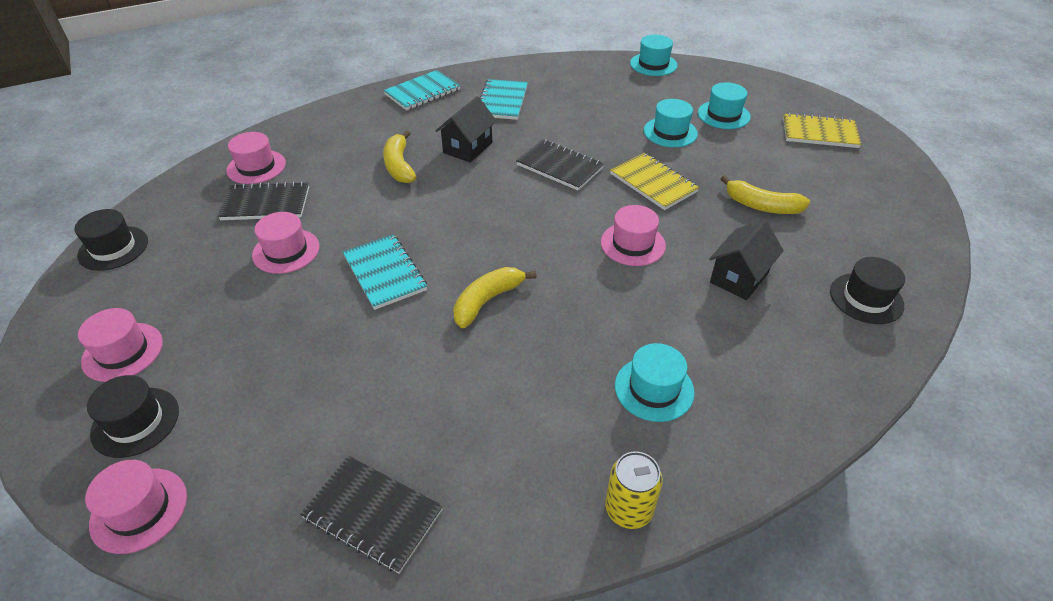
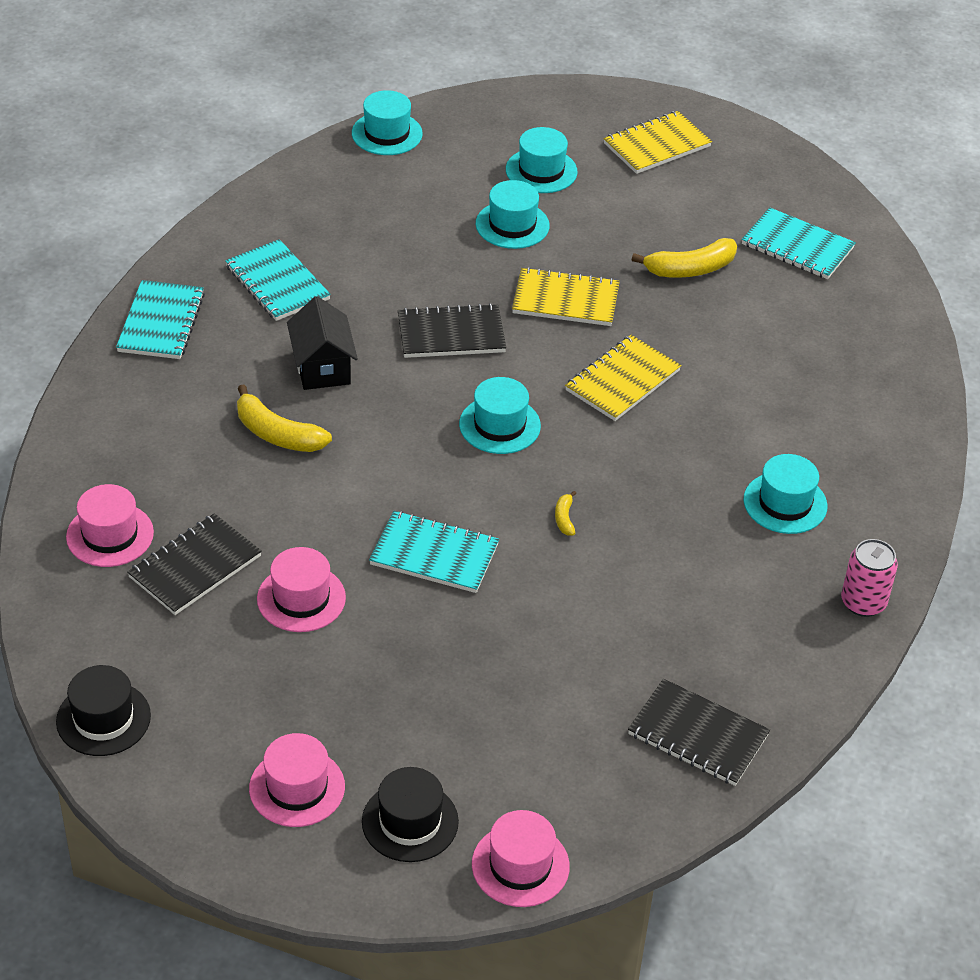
camera: 45 degrees left, 0 degrees up
(373, 514) = (698, 735): black notebook -> black notebook turned 45 degrees clockwise
(487, 301) = (564, 518): yellow banana -> yellow banana, size x0.48
(522, 226) = (499, 425): none -> turquoise hat
(628, 509) = (863, 602): yellow can -> pink can
(633, 244) = (622, 381): pink hat -> yellow notebook
(739, 277) = (746, 359): black house -> none
(863, 230) = (797, 246): none -> turquoise notebook
(866, 298) = (860, 318): black hat -> none

